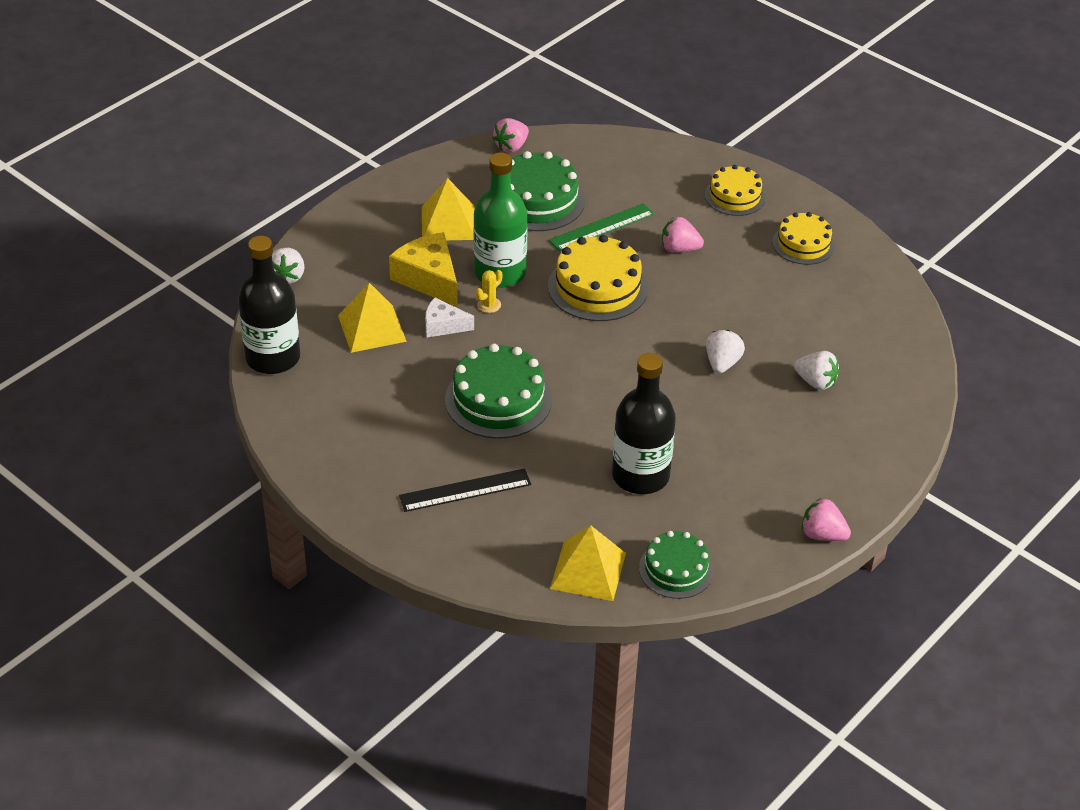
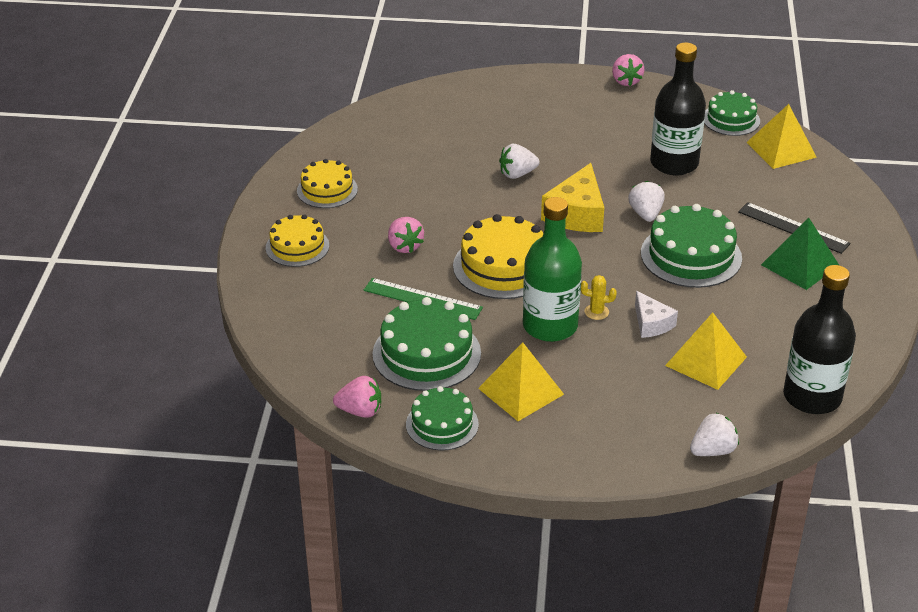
camera: 125 degrees left, 5 degrees down
(414, 458) = (800, 265): none -> green pyramid
(429, 279) = (607, 362): yellow cheese -> yellow cheese (576, 214)
(458, 174) = (442, 424): none -> green cake
(815, 382) = (486, 130): white strawberry -> white strawberry (645, 214)

